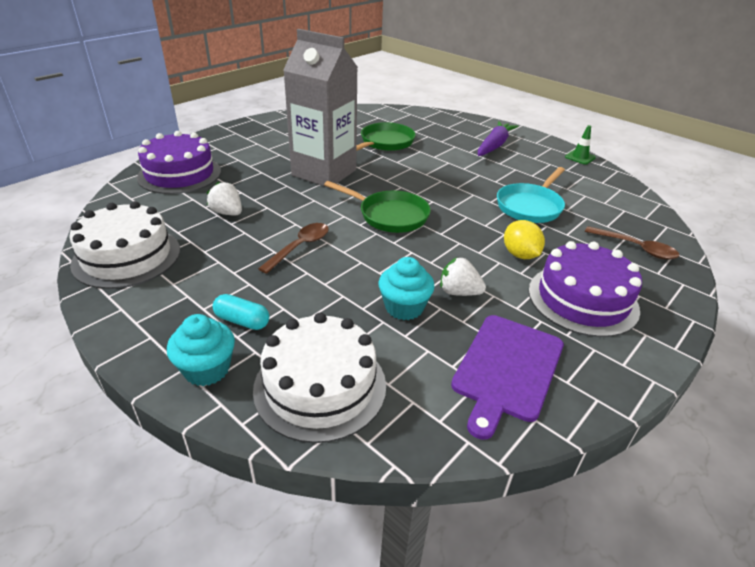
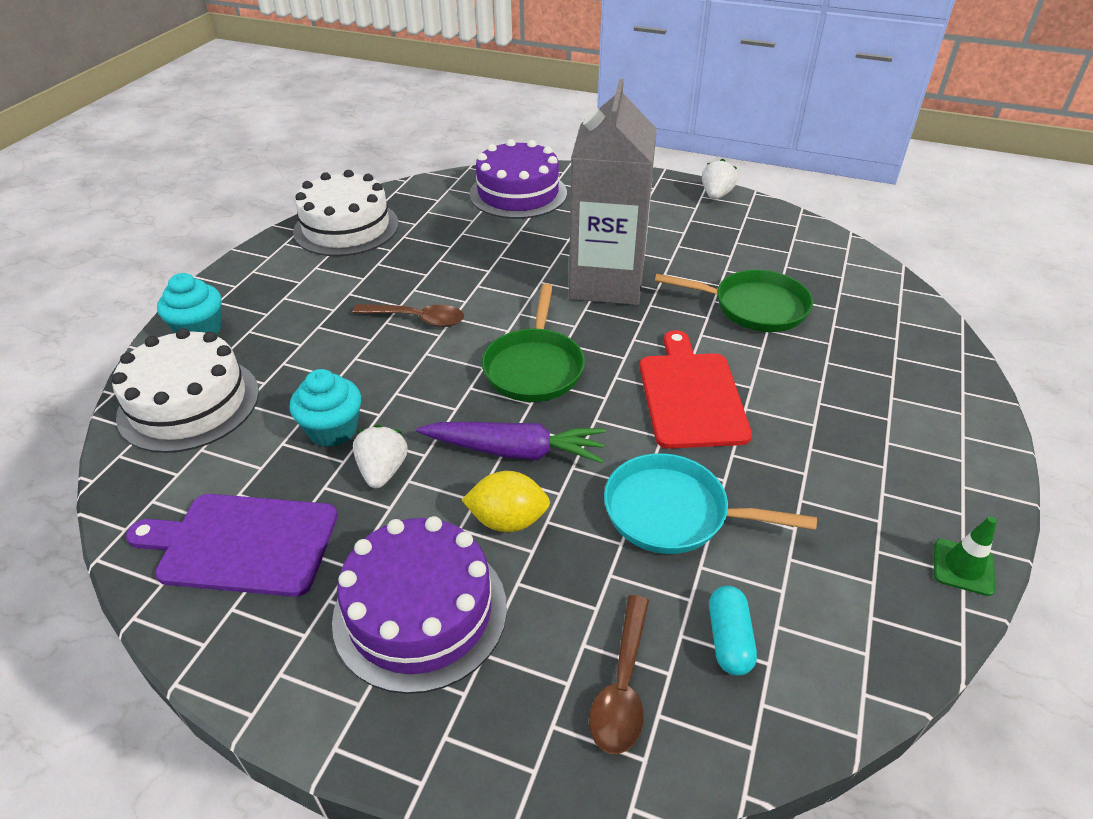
camera: 70 degrees right, 5 degrees up
(227, 213) = (458, 250): white strawberry -> white strawberry (716, 195)
(242, 321) = (272, 326): turquoise capsule -> turquoise capsule (729, 639)
(446, 178) = (691, 395): none -> red cutting board
(494, 146) = (878, 429): purple carrot -> purple carrot (515, 451)
(520, 255) = (508, 520): yellow lemon -> yellow lemon turned 45 degrees clockwise

